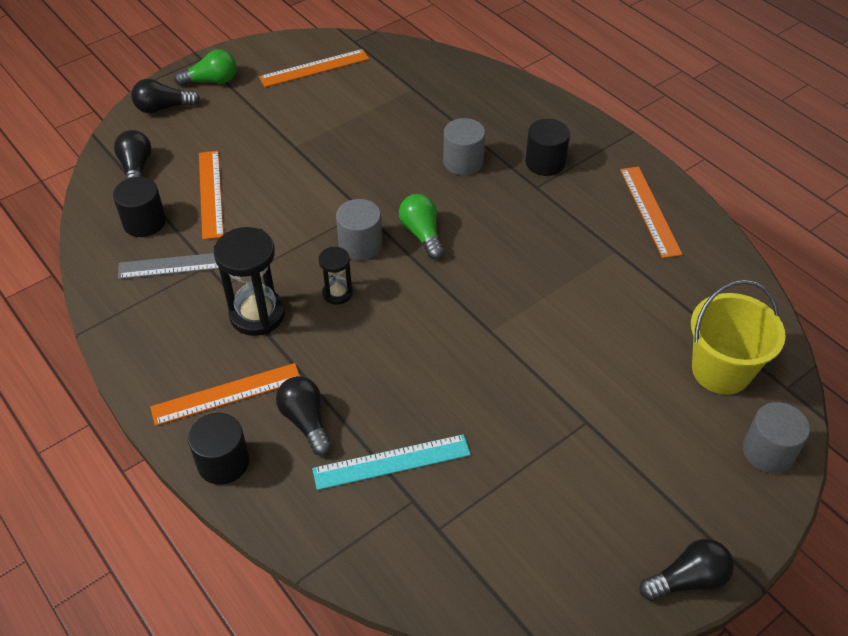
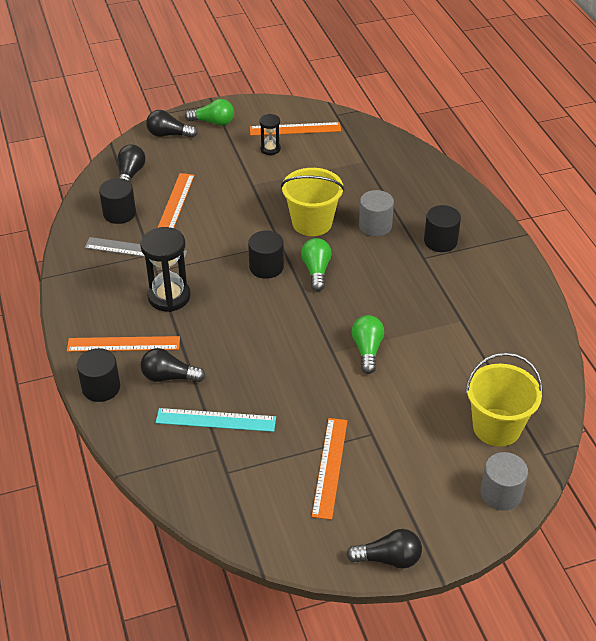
camera: 20 degrees right, 5 degrees down
(306, 421) = (169, 377): black light bulb -> black light bulb turned 75 degrees counterclockwise
(337, 293) = (233, 297): black hourglass -> black hourglass (270, 149)
(360, 245) = (266, 267): grey cylinder -> black cylinder
(388, 176) = (312, 223): none -> yellow bucket
(529, 317) = (367, 350): none -> green light bulb
(650, 211) = (506, 297): orange ruler -> orange ruler (330, 467)

